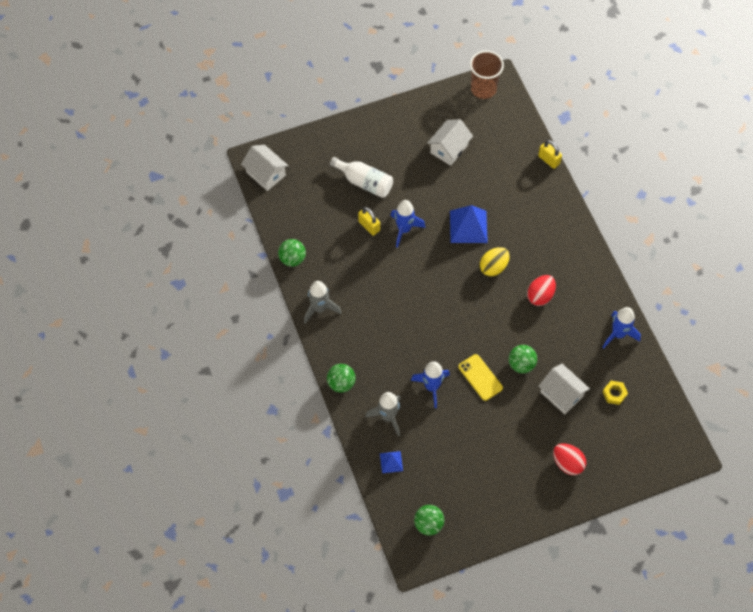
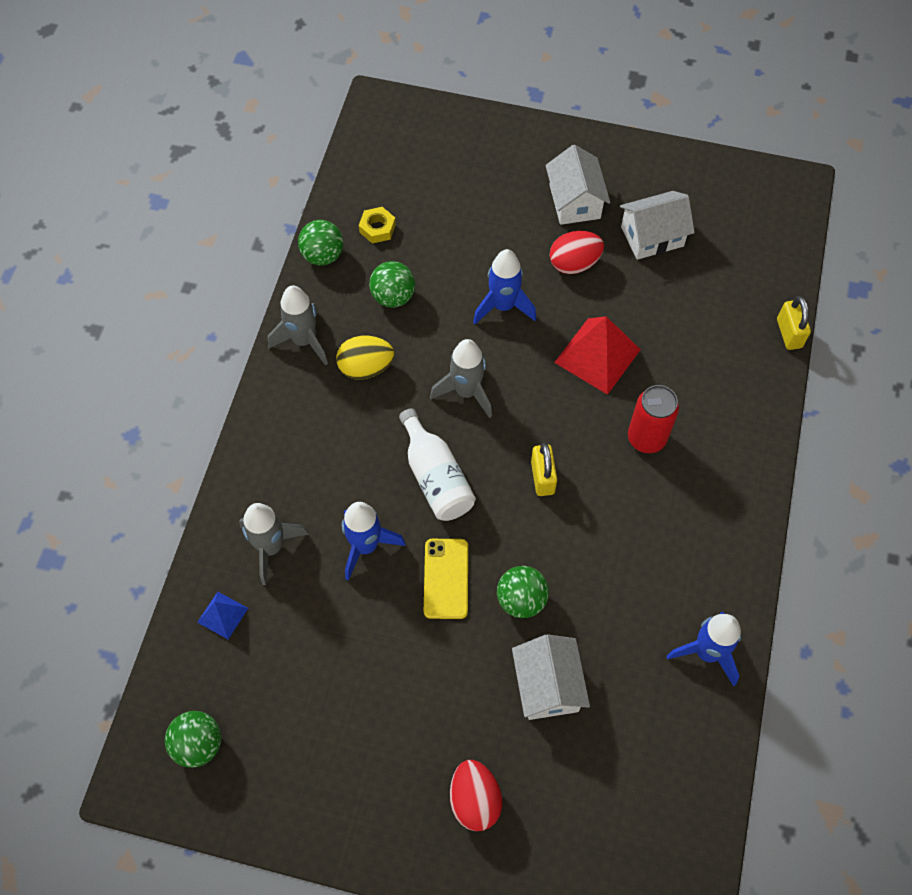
camera: 35 degrees right, 0 degrees up
(266, 174) = (379, 130): white house -> white house (575, 201)
(341, 383) = (248, 459): green ball -> green ball (393, 297)
(364, 182) = (499, 214): white bottle -> white bottle (436, 477)
(369, 226) = (458, 273): yellow padlock -> yellow padlock (542, 477)
(420, 283) = (466, 392): none -> grey rocket
(468, 226) = (597, 355): blue pyramid -> red pyramid
(483, 89) = (764, 186): brown cup -> none
(493, 267) = (589, 434): yellow egg -> yellow egg (366, 368)
(521, 253) = (646, 438): none -> red can
(540, 296) = (628, 517): red egg -> red egg (574, 264)
(614, 394) = (631, 741): yellow nut -> yellow nut (377, 228)

